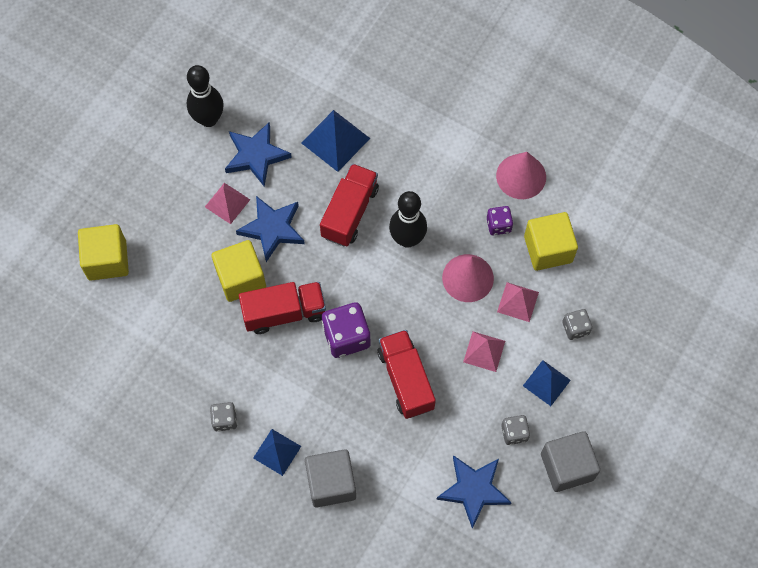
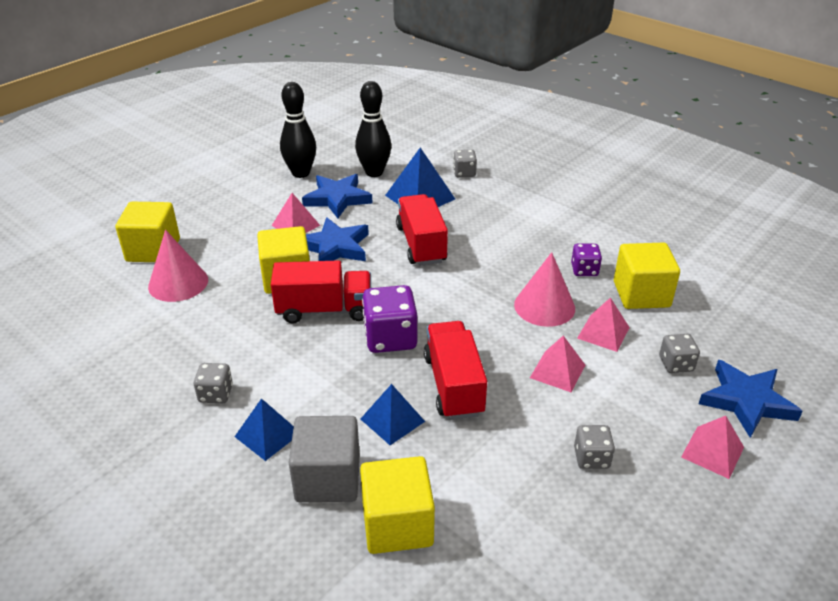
camera: 10 degrees right, 30 degrees down
(350, 212) = (421, 244): red truck -> red truck turned 45 degrees counterclockwise
(372, 93) = (464, 173): none -> grey dice
(387, 512) = (397, 524): none -> yellow cube
(407, 239) = (479, 269): black bowling pin -> black bowling pin (374, 172)
(473, 490) = (527, 516): blue star -> blue star (746, 401)
(521, 176) = (612, 238): pink cone -> pink cone (178, 283)
(546, 382) = (638, 411): blue pyramid -> blue pyramid (392, 420)
(567, 466) = (667, 507): grey cube -> none
(599, 412) = (712, 452): none -> pink pyramid

